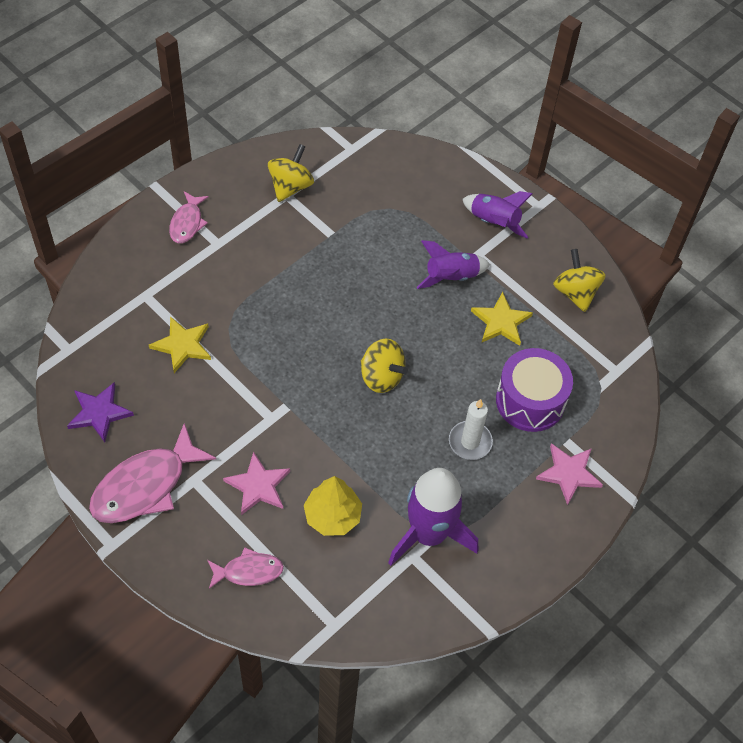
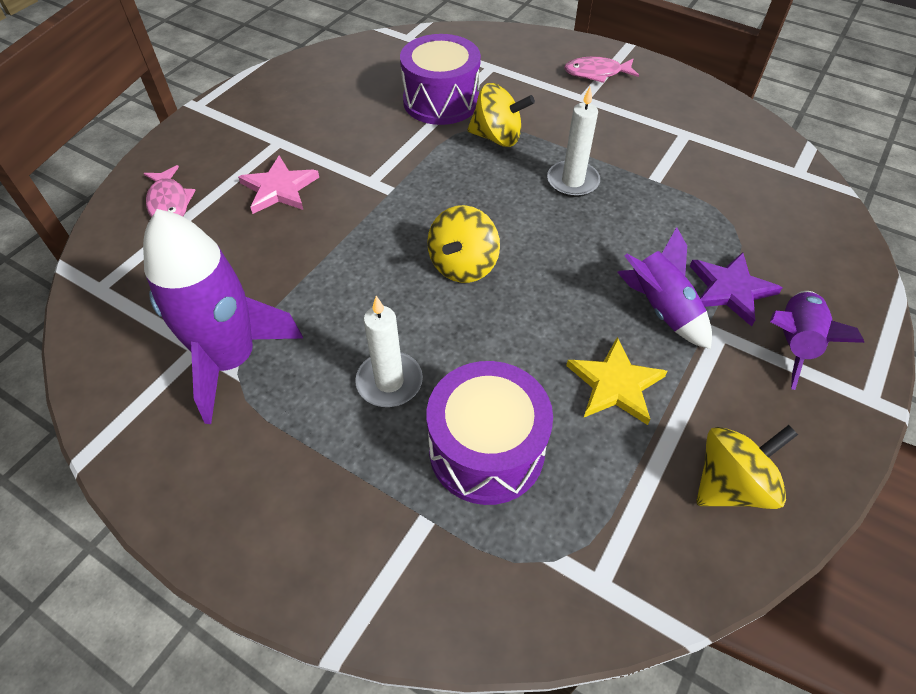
camera: 80 degrees right, 5 degrees down
(99, 413) = (342, 68): purple star -> purple star (730, 290)
(145, 485) = (266, 112): pink fish -> none
(182, 345) = (441, 101): yellow star -> purple drum
(290, 186) = (700, 134): yellow spinning top -> yellow spinning top (497, 137)
(316, 284) = (572, 181): none -> white candle
(332, 516) = (248, 258): yellow tree -> none
(568, 473) = (364, 532): pink star -> none

